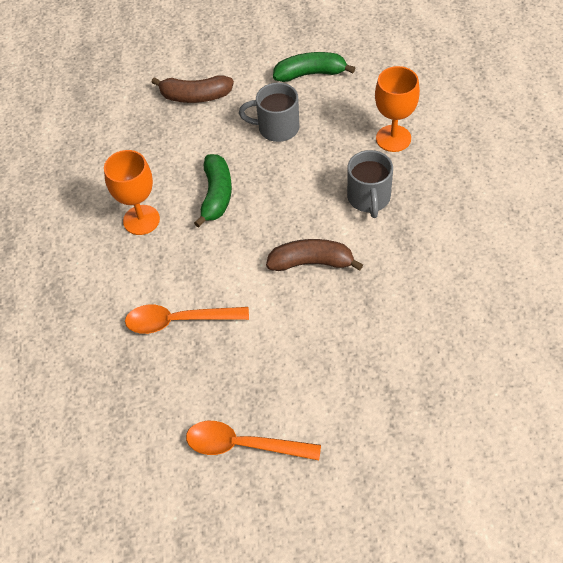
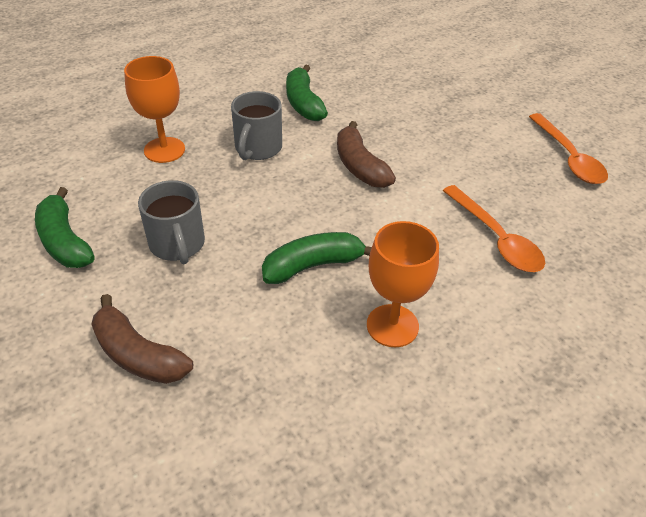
camera: 120 degrees left, 10 degrees down
(195, 96) = (138, 354): brown banana -> brown banana turned 150 degrees clockwise
(369, 198) = (257, 148): grey mug -> grey mug turned 135 degrees clockwise
(429, 252) = (303, 103): none -> green banana

